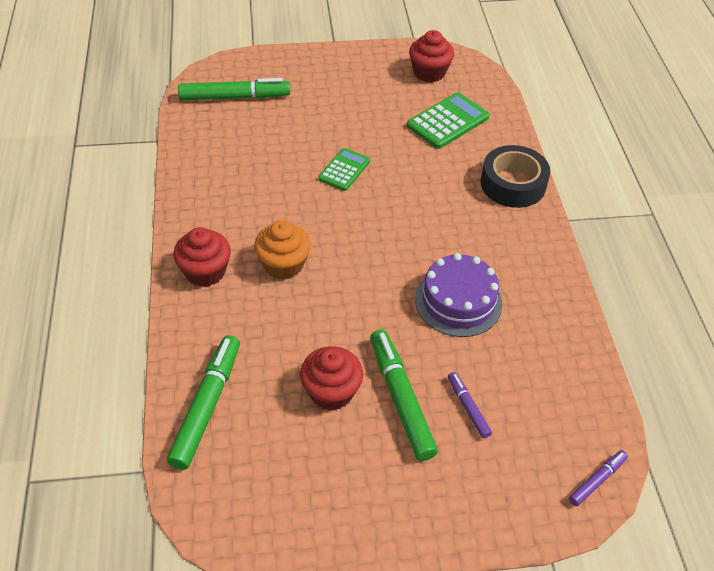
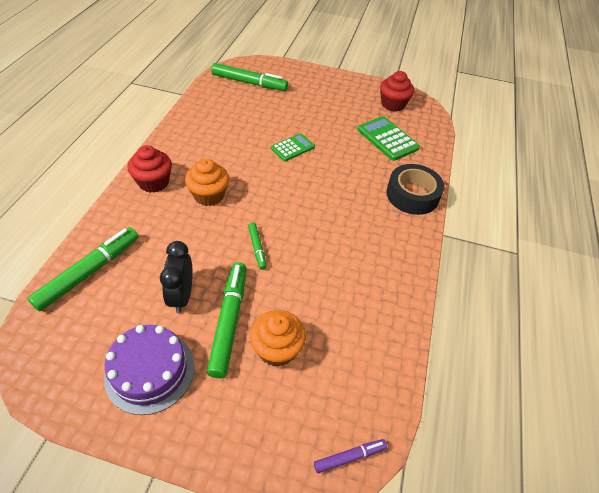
camera: 20 degrees right, 0 degrees up
(331, 392) = (181, 296): red cupcake -> black clock
(379, 307) = (257, 248): none -> green marker
(448, 121) = (387, 139): green calculator -> green calculator turned 105 degrees counterclockwise
(458, 301) = (319, 265): purple cake -> purple cake (150, 371)
(468, 407) = (277, 349): purple marker -> orange cupcake

